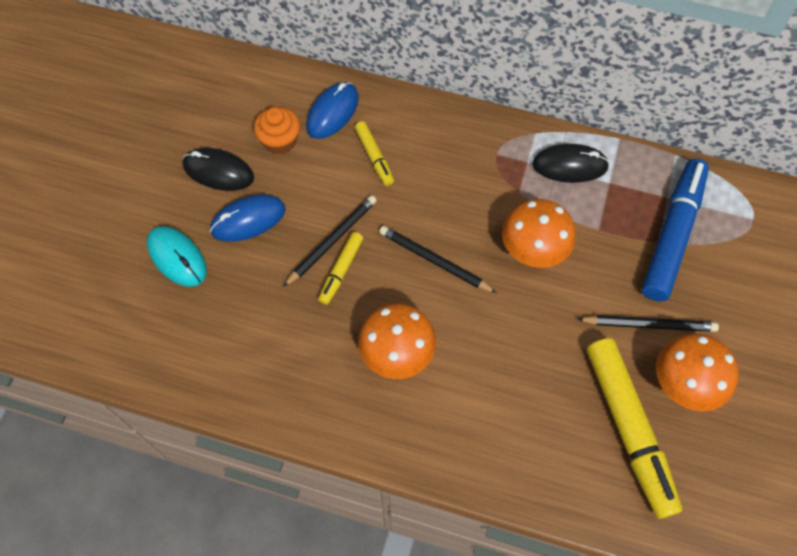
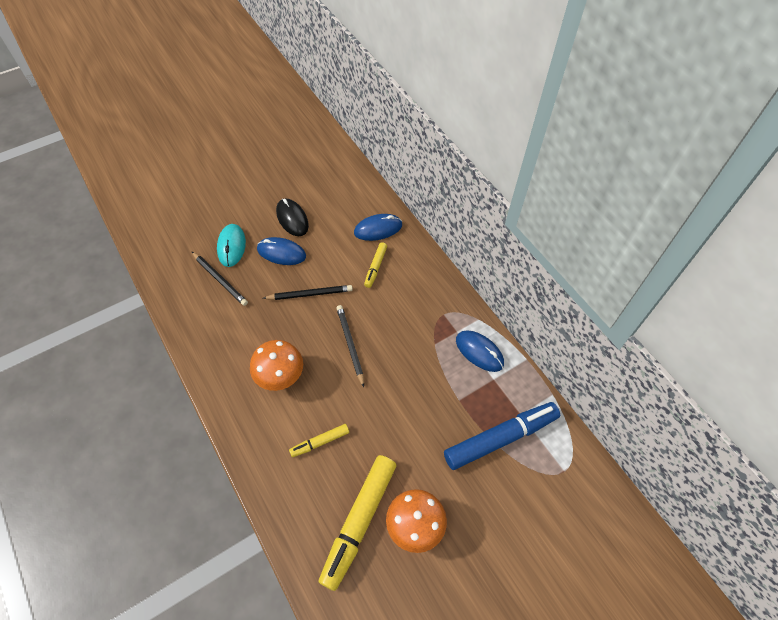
camera: 40 degrees right, 5 degrees down
(280, 141) = (337, 225): orange cupcake -> none
(341, 271) = (299, 312): yellow marker -> yellow marker (320, 442)
(532, 253) = (407, 382): orange mushroom -> none
(570, 165) = (479, 352): black mouse -> blue mouse
(648, 325) = (431, 476): black pencil -> black pencil (220, 280)

